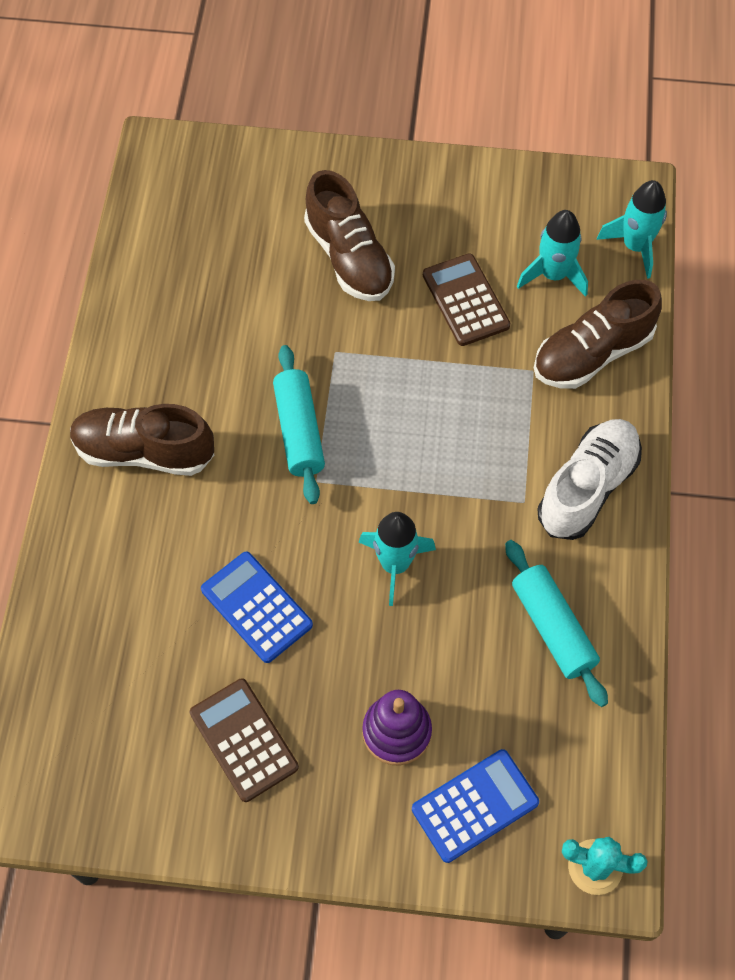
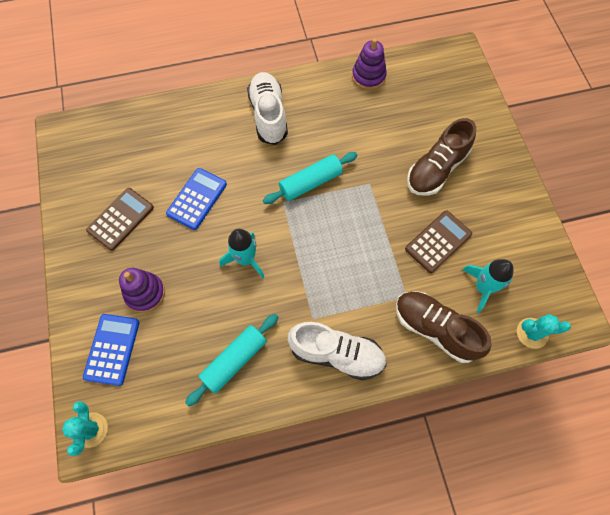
camera: 70 degrees right, 5 degrees up
(140, 283) = (368, 76): none -> purple stacking toy
(144, 451) = (268, 115): brown shoe -> white shoe
(475, 806) = (112, 349): blue calculator -> blue calculator turned 120 degrees counterclockwise
(635, 246) = (532, 333): turquoise rocket -> turquoise cactus

